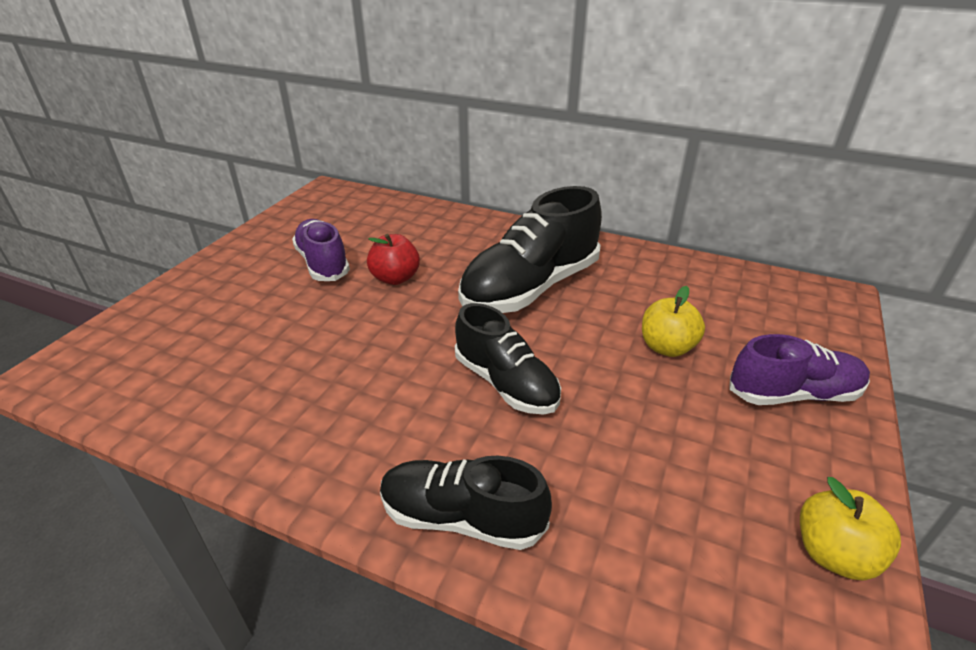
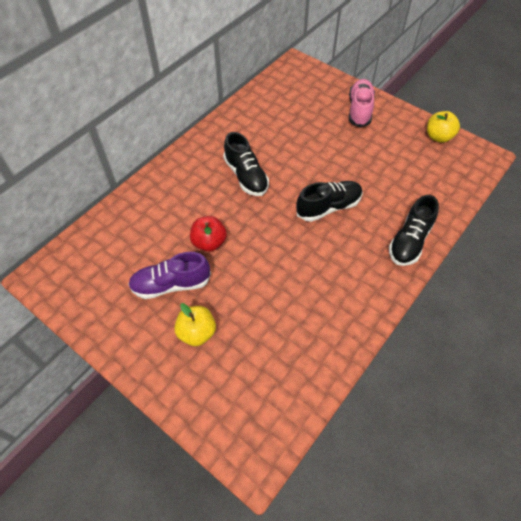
camera: 75 degrees left, 20 degrees up
(530, 287) = (246, 176): black shoe -> black shoe, size x0.63
(667, 347) = (317, 138): yellow apple -> yellow apple (197, 332)
(793, 394) = (359, 110): purple shoe -> pink shoe

